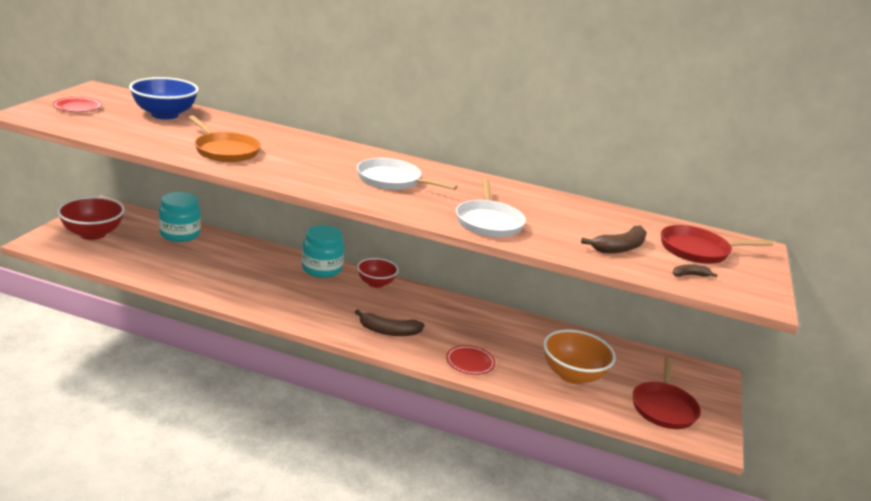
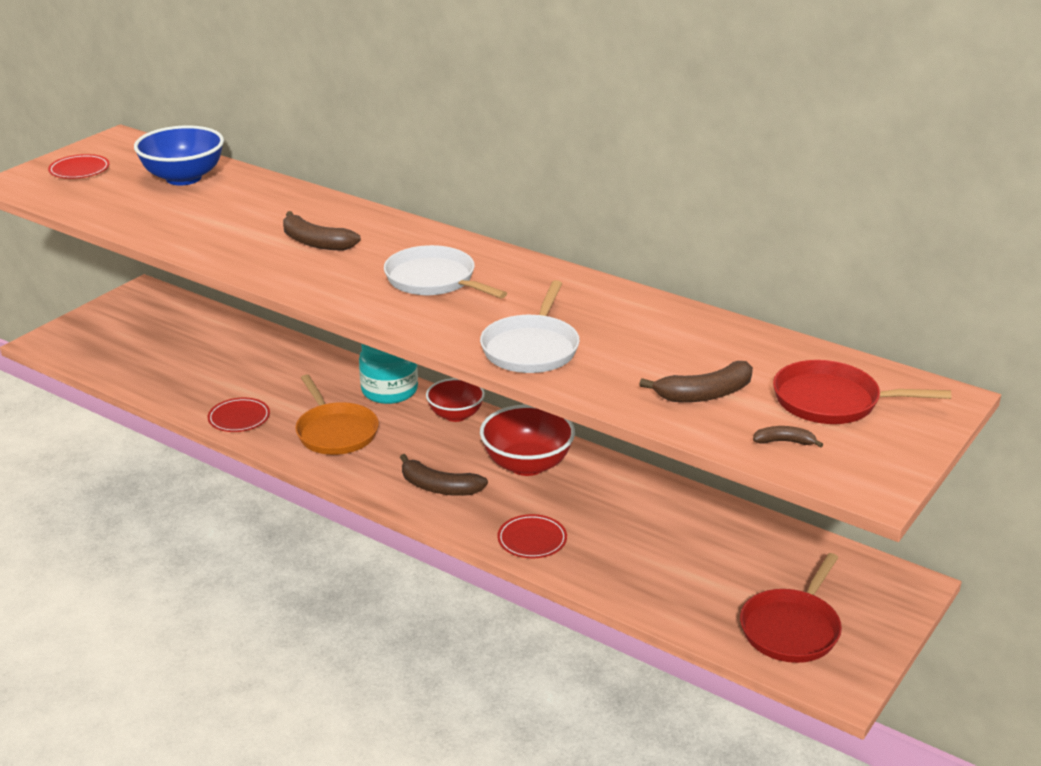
camera: 20 degrees right, 5 degrees up
(93, 234) = (113, 331): red bowl -> red bowl (527, 465)
(180, 234) = (222, 334): turquoise jar -> none
(219, 291) = (239, 418): none -> red plate
(225, 151) = (232, 234): orange pan -> orange pan (336, 432)
(291, 156) = (315, 242): none -> brown banana
(573, 375) = (676, 570): orange bowl -> none

